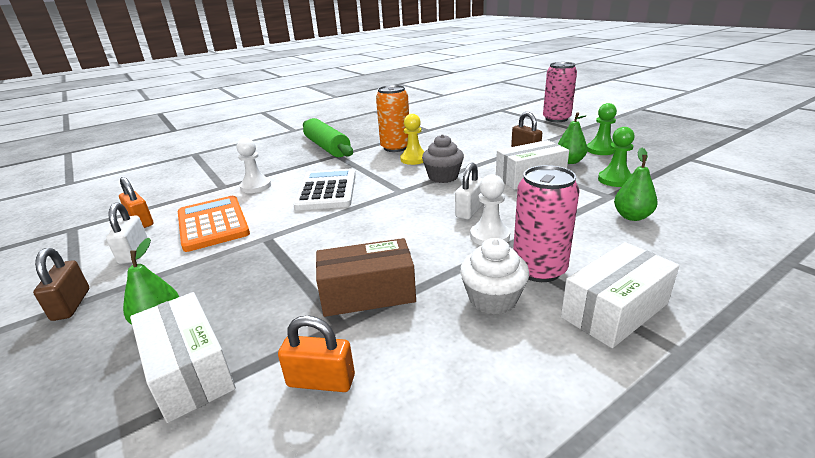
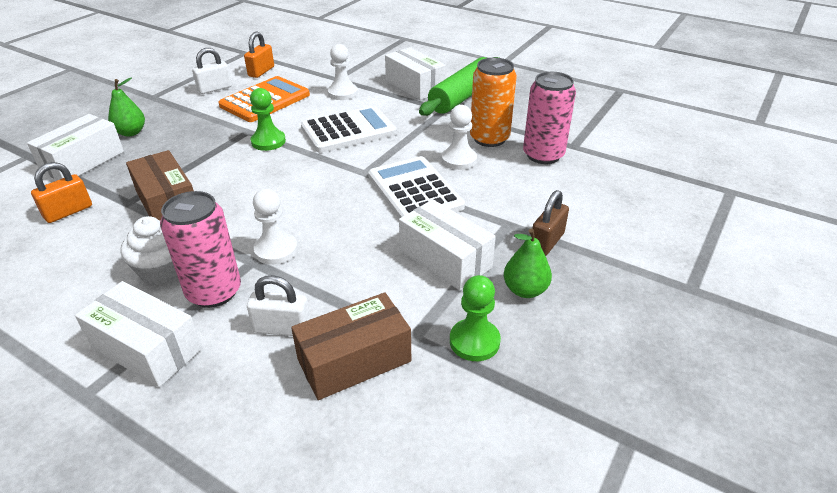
camera: 65 degrees right, 10 degrees up
(71, 304) = (149, 96): brown padlock -> none
(286, 159) = (415, 86): none -> white box
(321, 381) = (68, 212): orange padlock -> orange padlock turned 60 degrees clockwise
(414, 159) = (459, 160): yellow pawn -> white pawn
(443, 177) = (414, 191): grey cupcake -> white calculator
(469, 211) = (330, 227): white padlock -> white padlock (282, 328)
(556, 119) = (733, 257): pink can -> pink can (543, 155)
(601, 150) = (599, 321): green pawn -> green pawn (268, 141)
(632, 216) = (354, 360): green pear -> brown box

